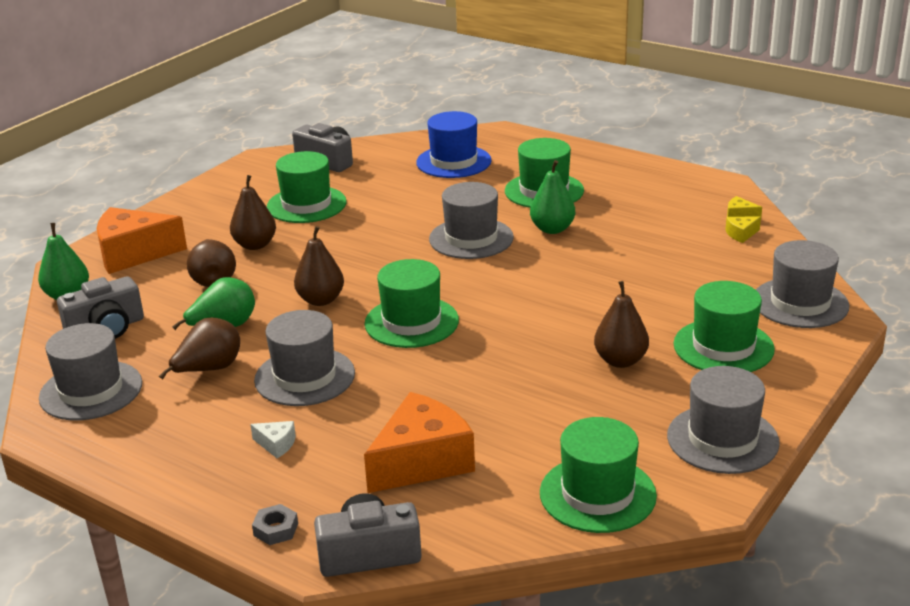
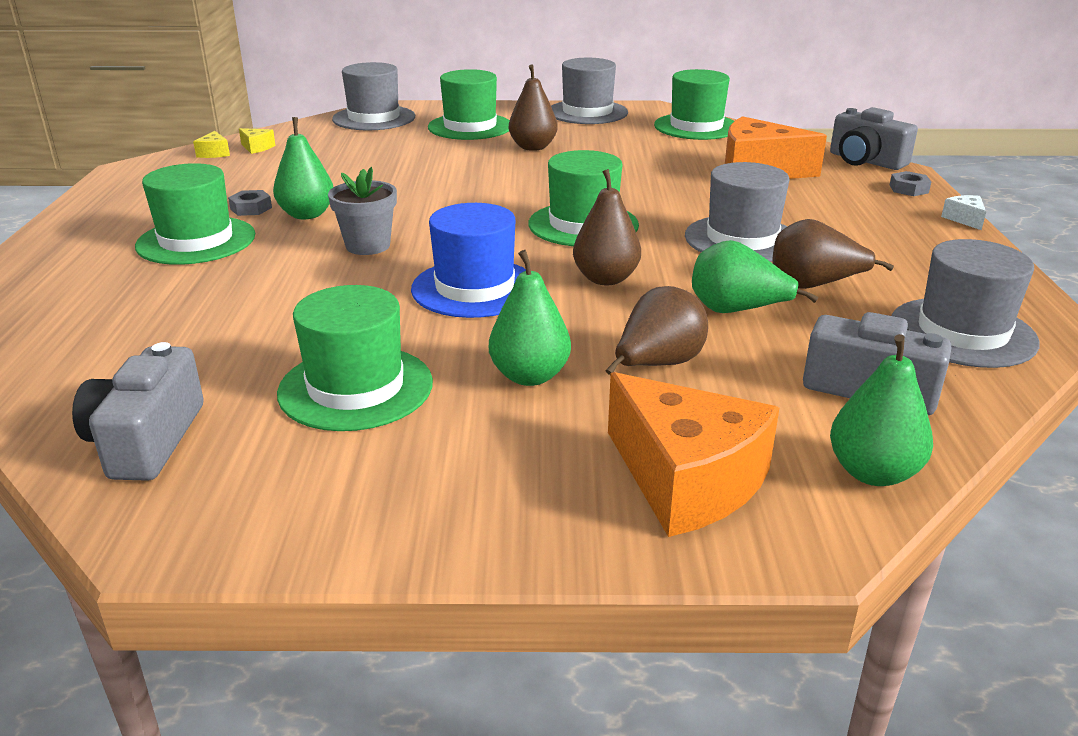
camera: 125 degrees left, 0 degrees up
(255, 245) = (529, 376): brown pear -> green pear
(276, 444) = (839, 218): white cheese -> white cheese (964, 219)
(453, 162) = (110, 321): blue hat -> blue hat (475, 288)
(471, 238) = (368, 246): grey hat -> grey flower pot
(586, 213) = (251, 208): none -> grey nut

